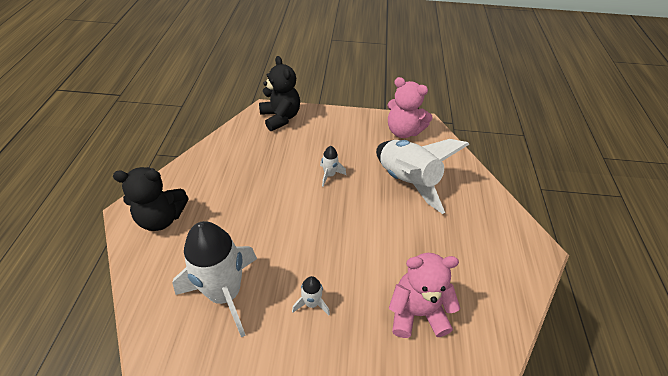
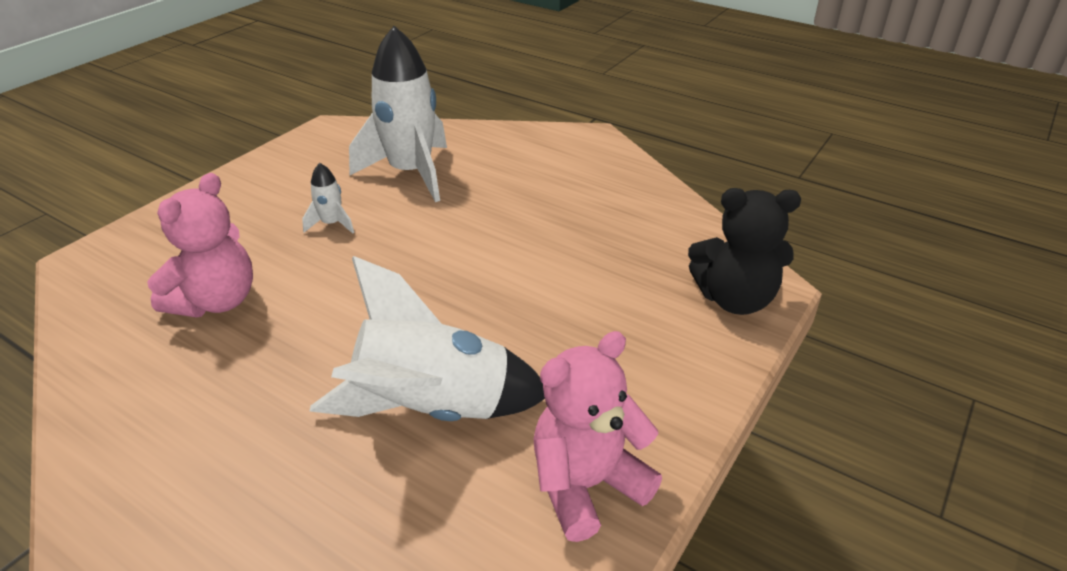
camera: 120 degrees right, 10 degrees down
(162, 218) = (562, 152): black teddy bear -> none
(329, 175) = (530, 310): white rocket -> none

